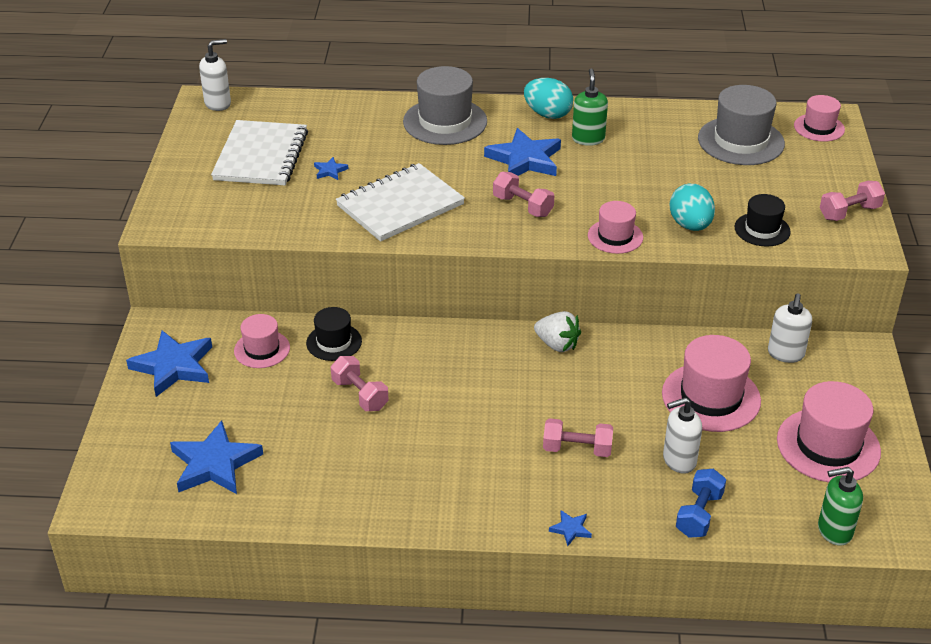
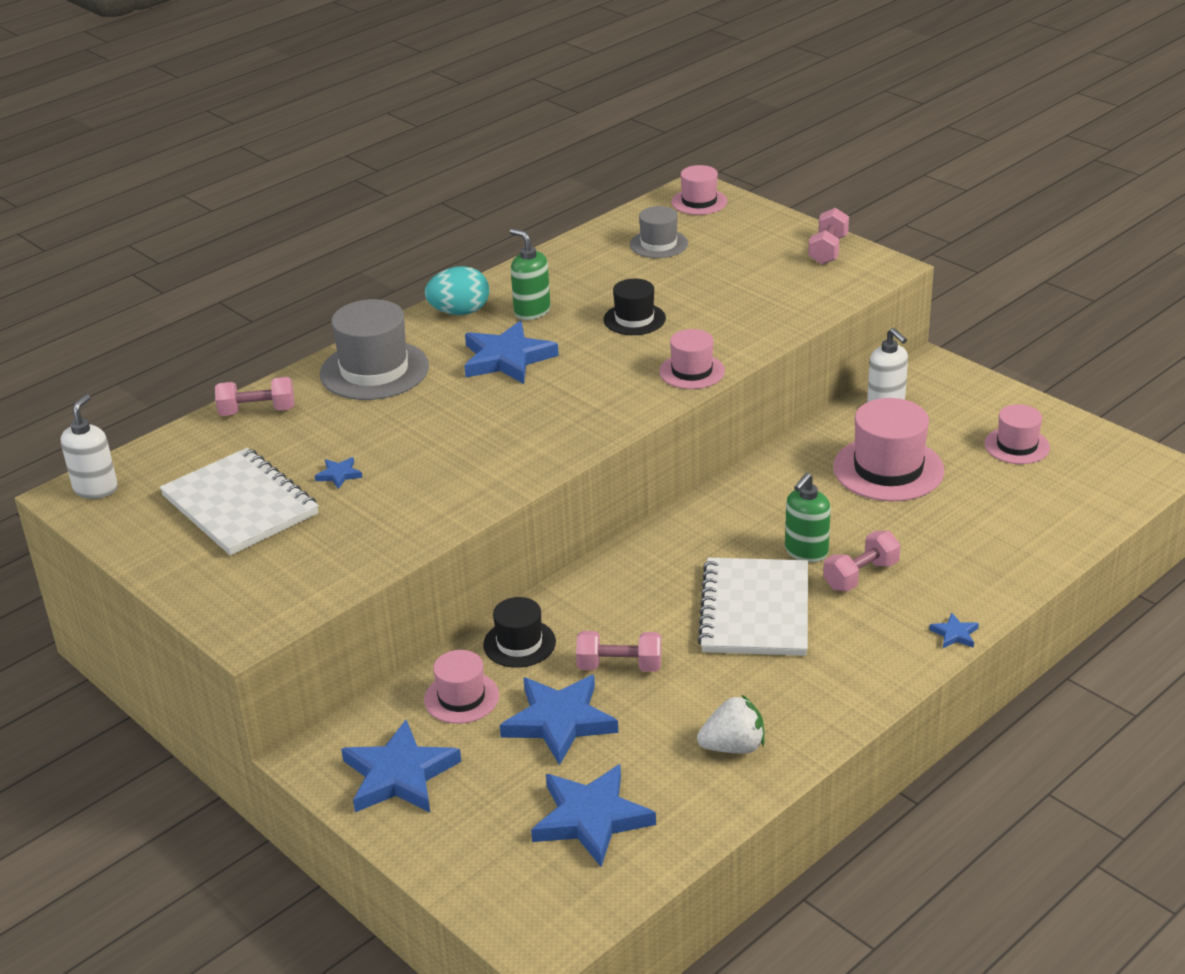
camera: 45 degrees left, 5 degrees down
(283, 400) = (559, 722): none -> blue star
(400, 205) = (463, 461): white notebook -> white notebook (755, 610)
(523, 206) = (574, 395): pink dumbbell -> pink dumbbell (257, 411)
(557, 344) = (712, 512): white strawberry -> white strawberry (733, 747)
(678, 460) = (942, 529): white soap dispenser -> none
(690, 225) = (733, 328): turquoise egg -> none
(699, 514) = (1017, 554): blue dumbbell -> none
(741, 141) = (658, 244): grey hat -> grey hat, size x0.59
(762, 229) = (790, 299): black hat -> black hat (634, 319)
(828, 445) = (1017, 446): pink hat -> pink hat, size x0.59
(834, 531) = (1113, 499): green soap dispenser -> green soap dispenser (806, 552)

